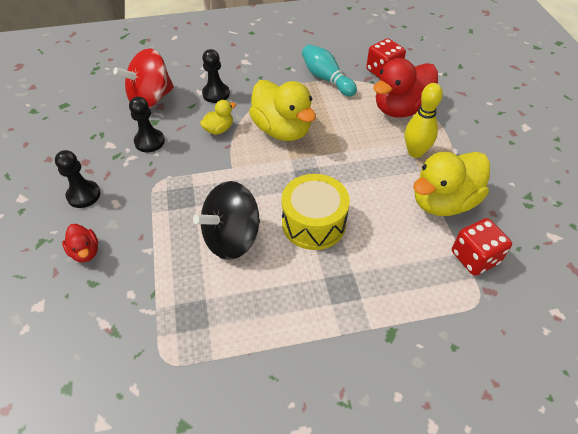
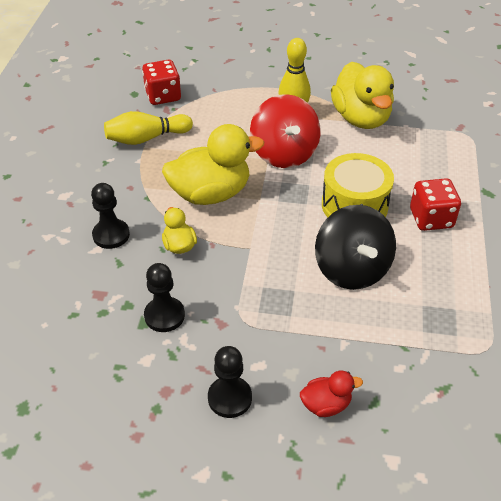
camera: 70 degrees left, 5 degrees down
(151, 99) = (78, 301): red spinning top -> red spinning top (284, 154)
(326, 79) = (146, 138): turquoise bowling pin -> yellow bowling pin
(401, 109) = (228, 103): red duck -> none
(474, 257) = (426, 123): red dice -> red dice (431, 218)

